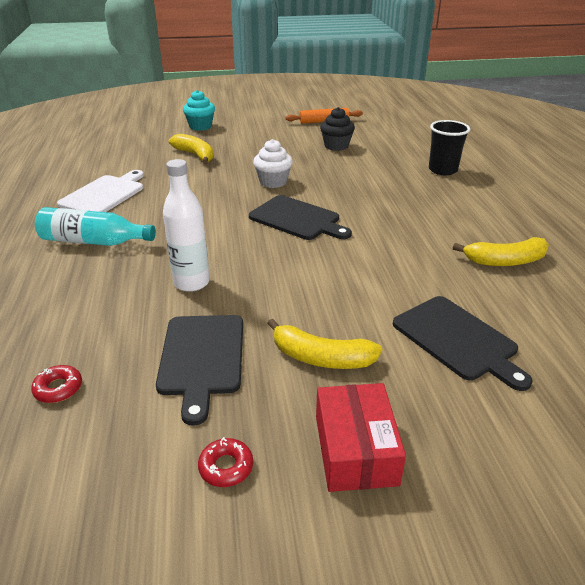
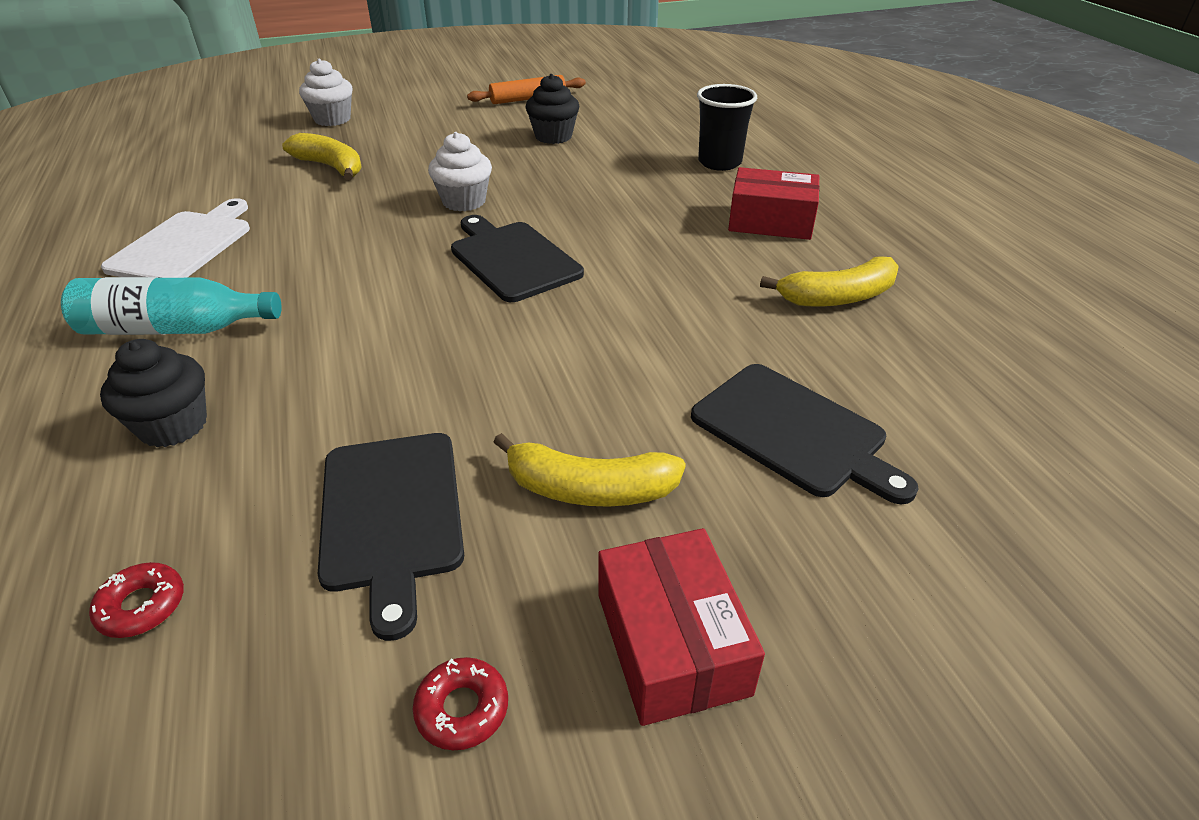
camera: 10 degrees left, 5 degrees up
(86, 295) = (173, 425): none -> black cupcake
(191, 283) = (355, 384): white bottle -> none
(200, 126) = (332, 119): turquoise cupcake -> white cupcake
(297, 219) = (512, 259): black cutting board -> black cutting board turned 150 degrees counterclockwise
(469, 210) = (770, 221): none -> red box

